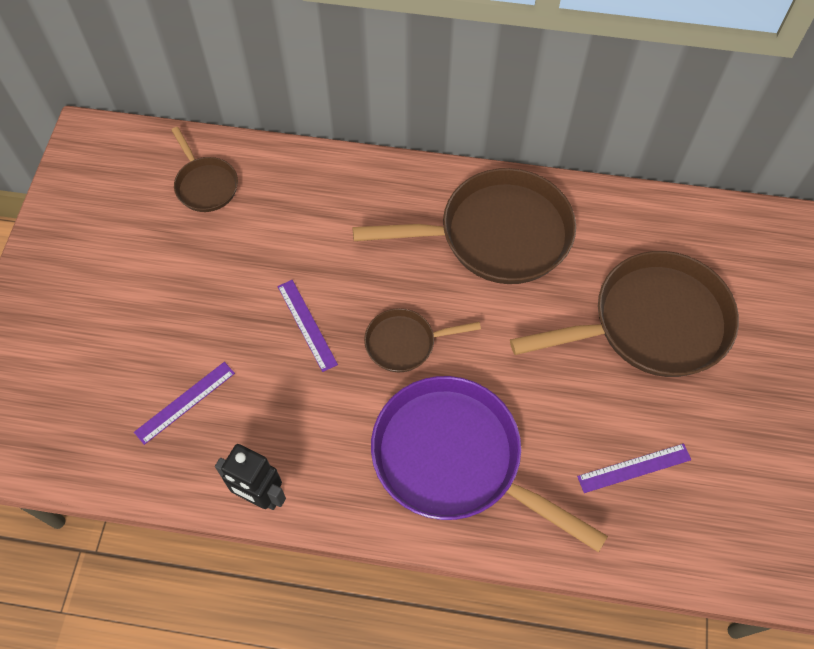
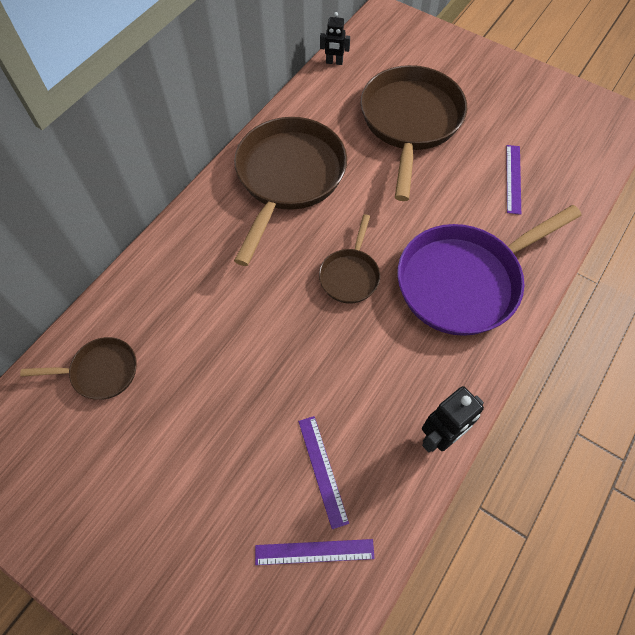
camera: 65 degrees left, 0 degrees up
(307, 325) = (296, 340): purple ruler -> purple ruler (314, 552)
(692, 209) = (334, 62): none -> black robot

